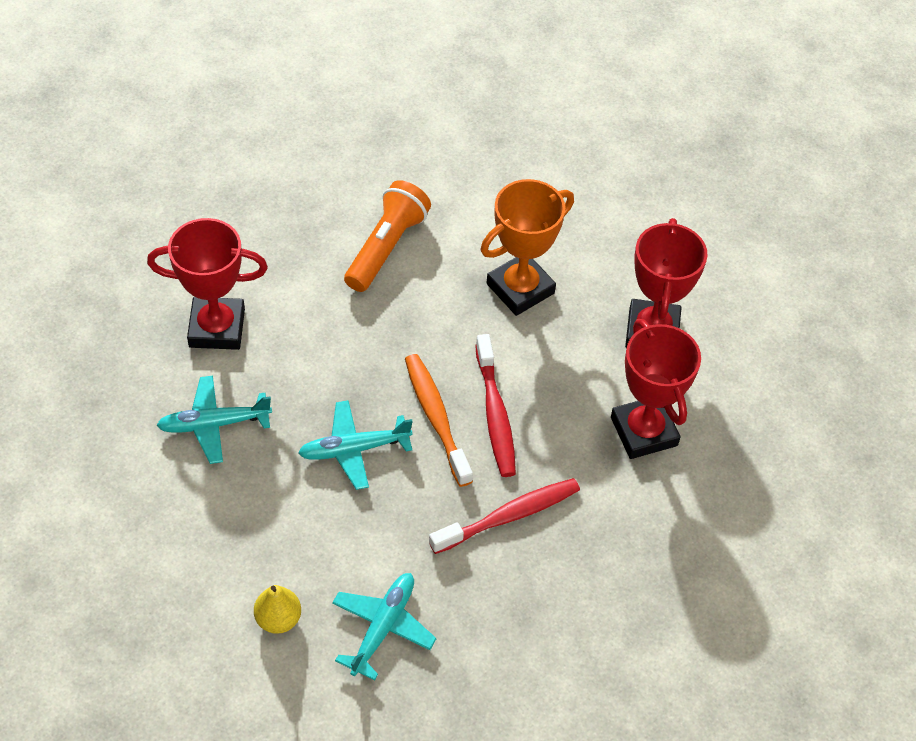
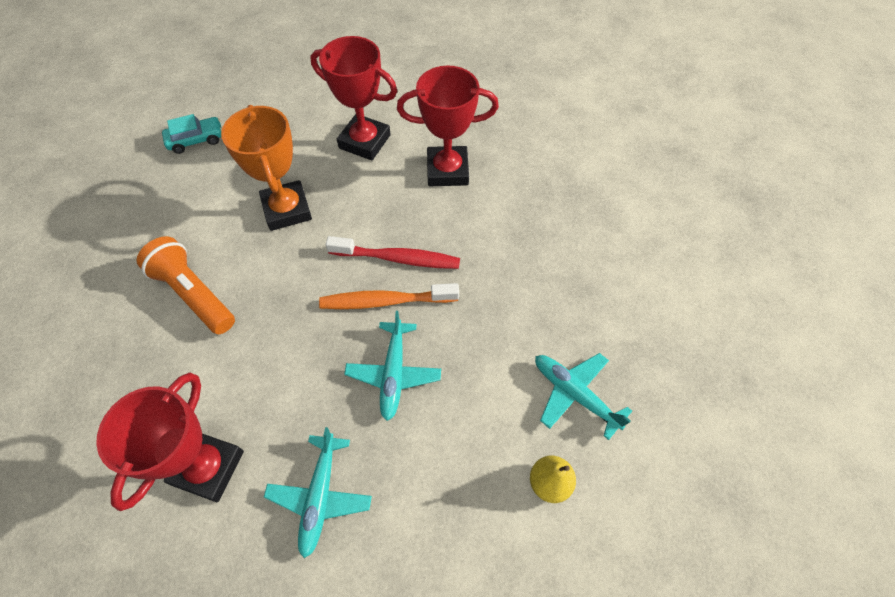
camera: 70 degrees left, 5 degrees up
(509, 516) = (494, 274): red toothbrush -> none
(582, 169) = (196, 140): none -> turquoise car

